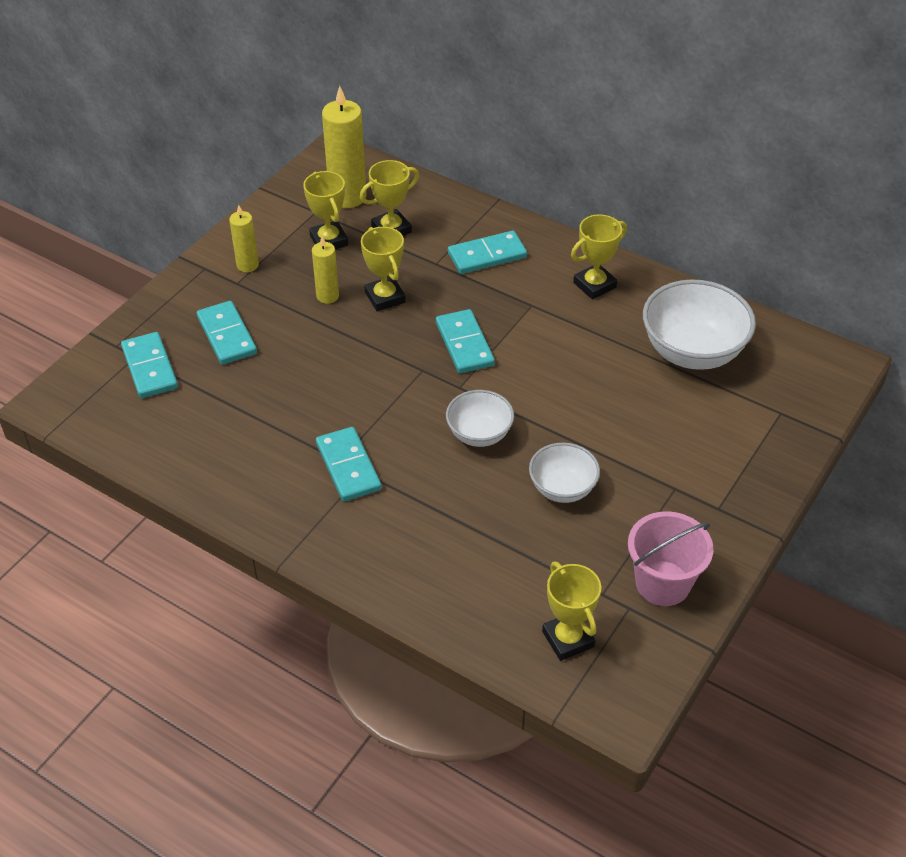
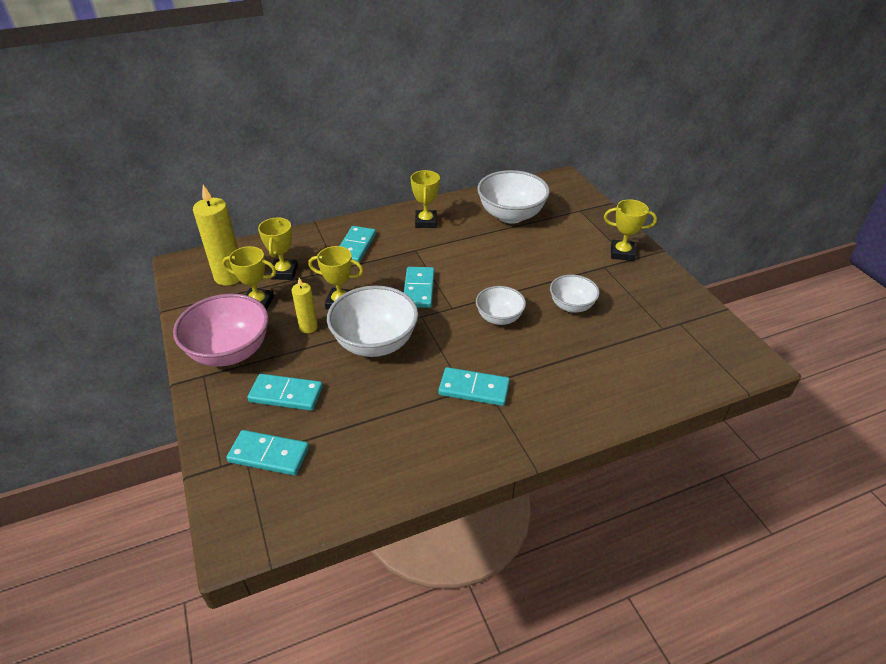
camera: 55 degrees left, 5 degrees down
(247, 265) = (230, 352): yellow candle -> pink bowl
(349, 357) = (375, 343): none -> white bowl
(464, 344) = (418, 289): turquoise domino -> turquoise domino turned 75 degrees clockwise
(568, 639) = (689, 358): yellow trophy -> yellow trophy (622, 253)
(662, 583) = (670, 303): pink bucket -> none

